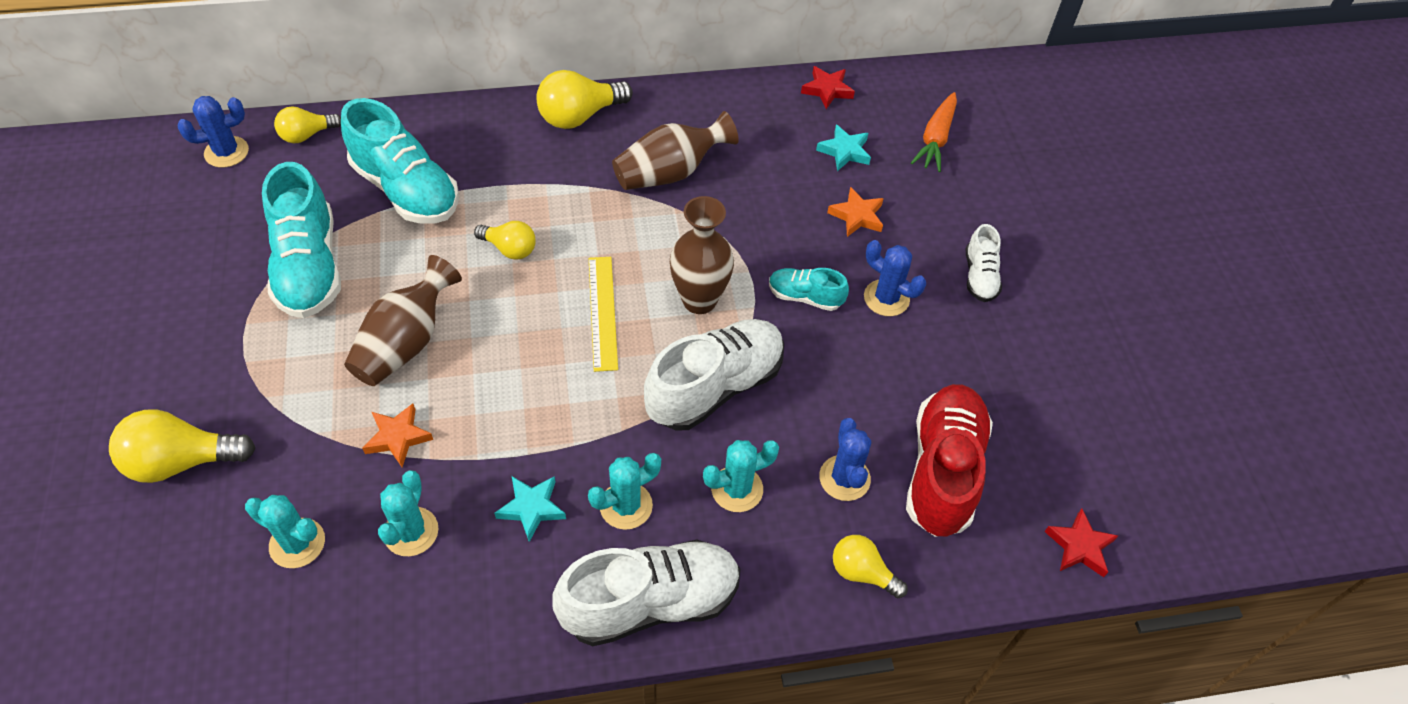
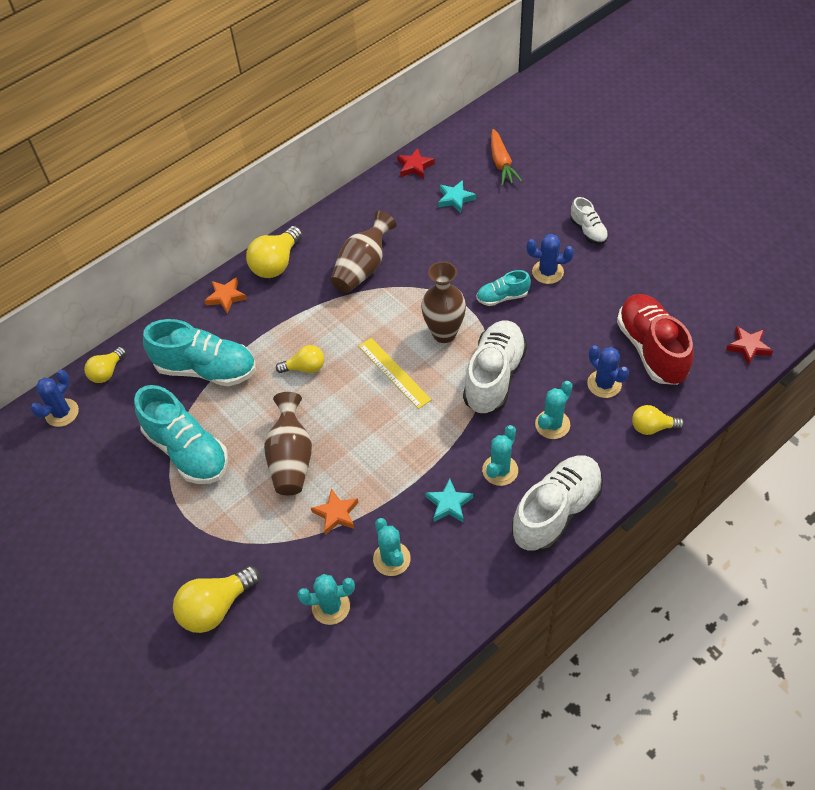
camera: 25 degrees left, 0 degrees up
(857, 216) = (493, 233): orange star -> orange star (226, 297)

